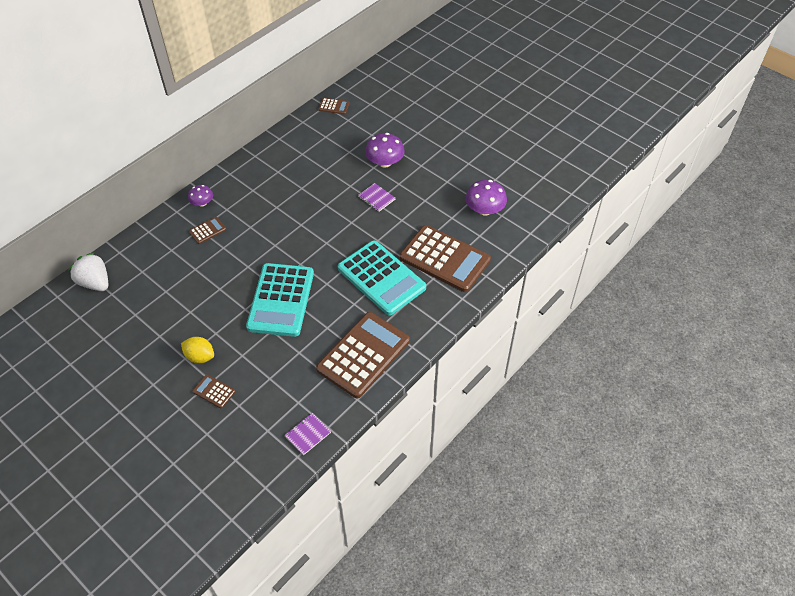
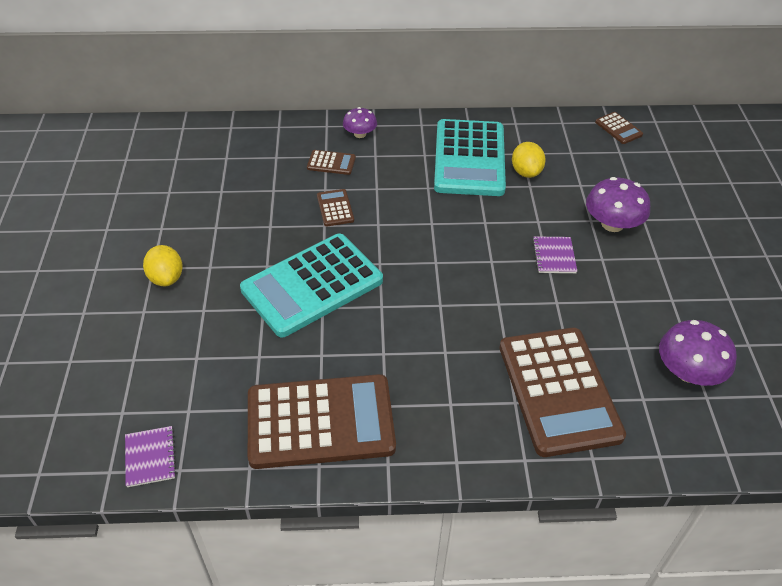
camera: 45 degrees right, 5 degrees down
(95, 283) = (177, 139): white strawberry -> none
(214, 391) = (132, 324): brown calculator -> brown calculator (335, 208)
(308, 434) = (150, 457): purple notebook -> purple notebook turned 75 degrees clockwise
(315, 163) = (526, 172): none -> yellow lemon
(381, 278) = (450, 350): turquoise calculator -> turquoise calculator (469, 158)

